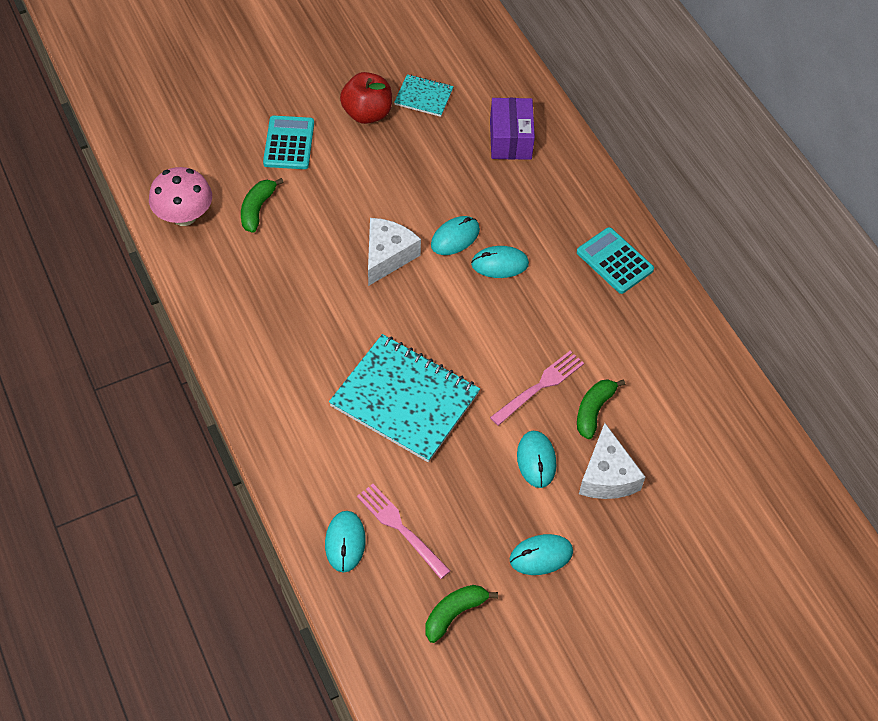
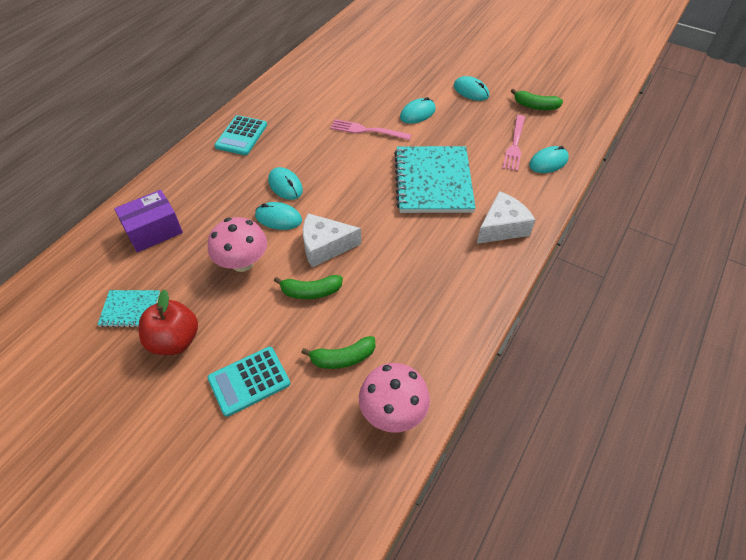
camera: 120 degrees left, 5 degrees down
(417, 187) = (242, 262): none -> pink mushroom
(423, 97) = (130, 309): turquoise notebook -> turquoise notebook turned 75 degrees counterclockwise
(593, 411) = (364, 105): green banana -> green banana (311, 292)
(607, 476) = (400, 86): white cheese -> white cheese (502, 227)

